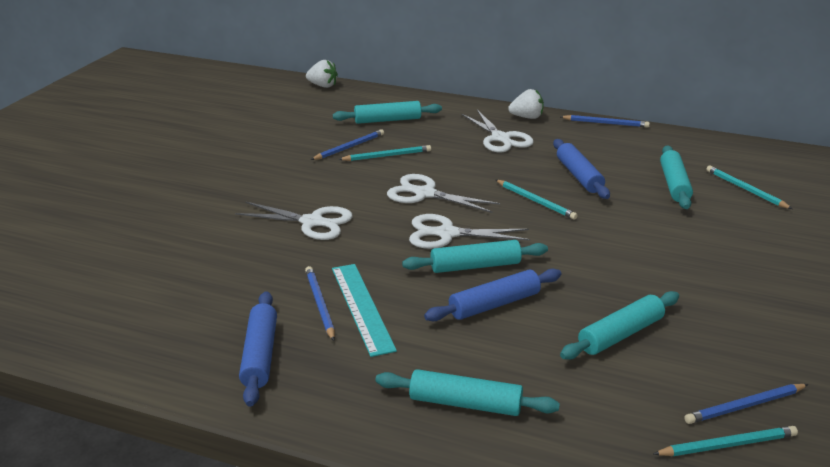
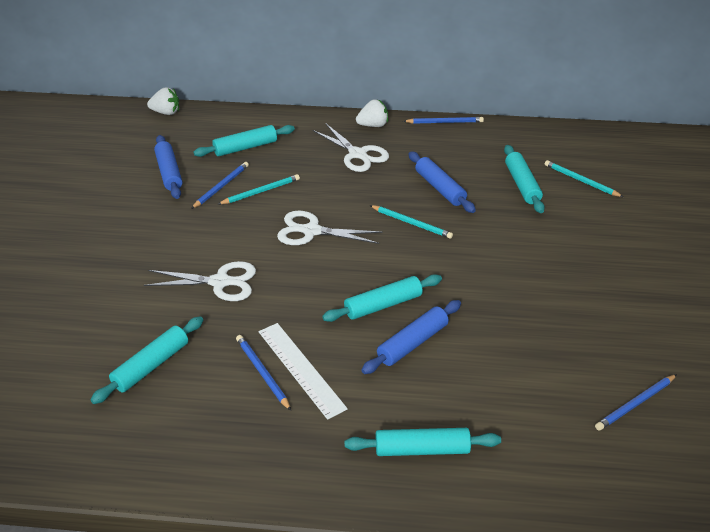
camera: 15 degrees left, 10 degrees up
(260, 355) = (230, 438): blue rolling pin -> blue rolling pin (169, 173)
(362, 307) = (301, 369): turquoise ruler -> white ruler
(447, 234) = (347, 274): white scissors -> none
(620, 334) = (523, 354): turquoise rolling pin -> turquoise rolling pin (151, 366)
(727, 445) = (631, 443): turquoise pencil -> none

